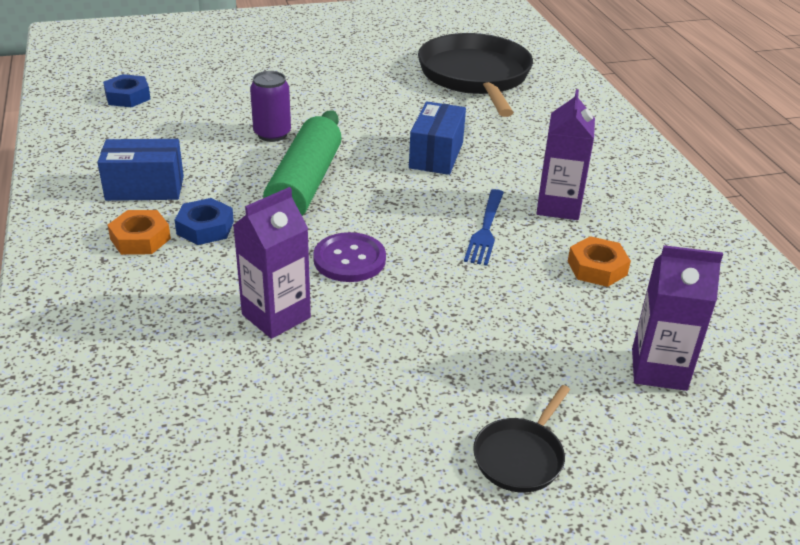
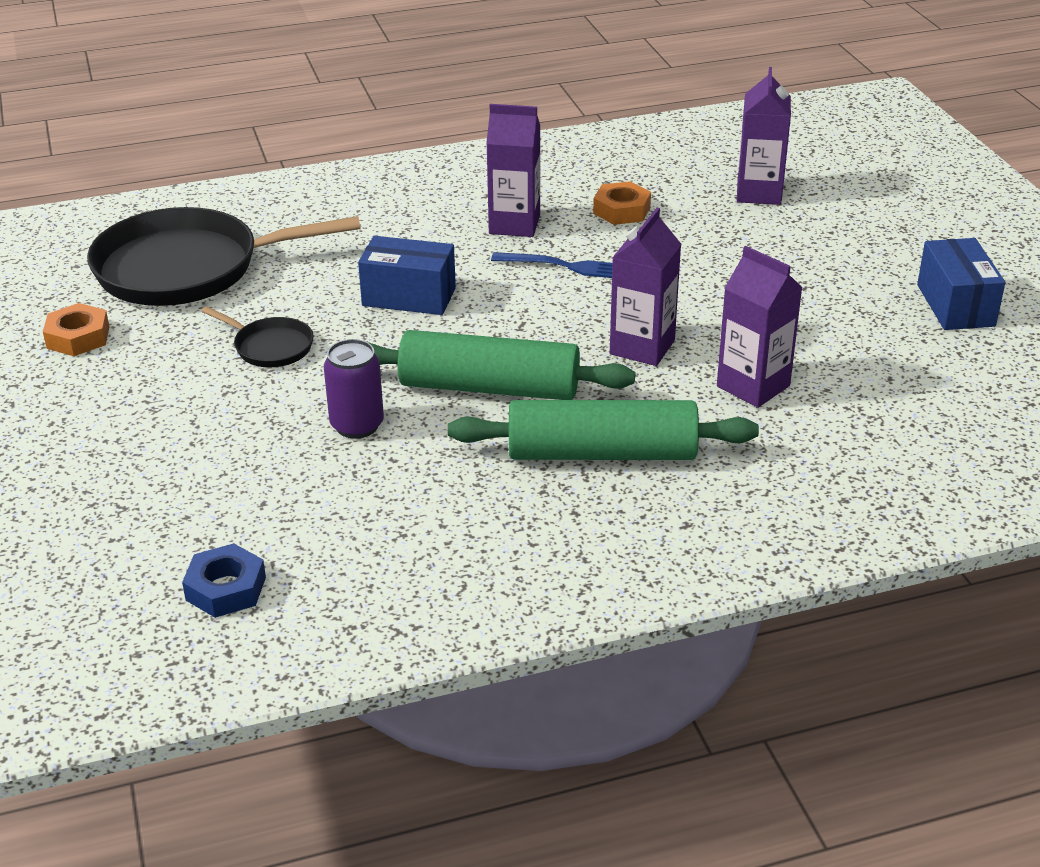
camera: 90 degrees left, 0 degrees up
(140, 239) = (636, 502): orange nut -> orange nut (78, 337)
(145, 188) = (515, 519): blue box -> blue box (955, 305)
(205, 228) = (601, 454): blue nut -> green rolling pin
(349, 259) = (642, 347): purple button -> purple carton
(520, 456) = (885, 256): black pan -> black pan (270, 347)

